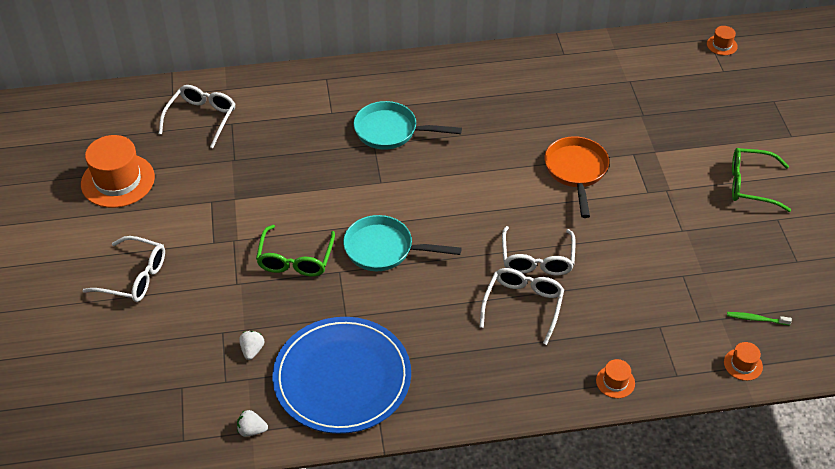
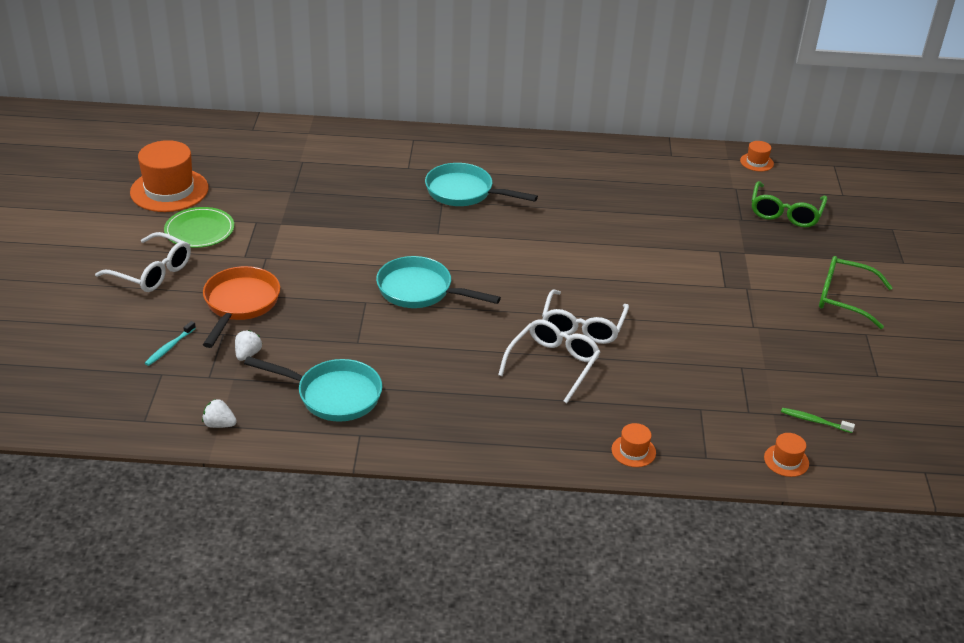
camera: 10 degrees right, 10 degrees down
(162, 221) = (199, 230): none -> green plate
(179, 357) = (169, 347): none -> turquoise toothbrush
(201, 118) = (274, 153): white glasses -> none
(295, 259) = (323, 284): green glasses -> green glasses (785, 213)
(342, 378) = (333, 395): blue plate -> turquoise pan
(576, 171) = (651, 256): orange pan -> orange pan (240, 304)
(722, 45) = (847, 172): orange hat -> orange hat (756, 162)

